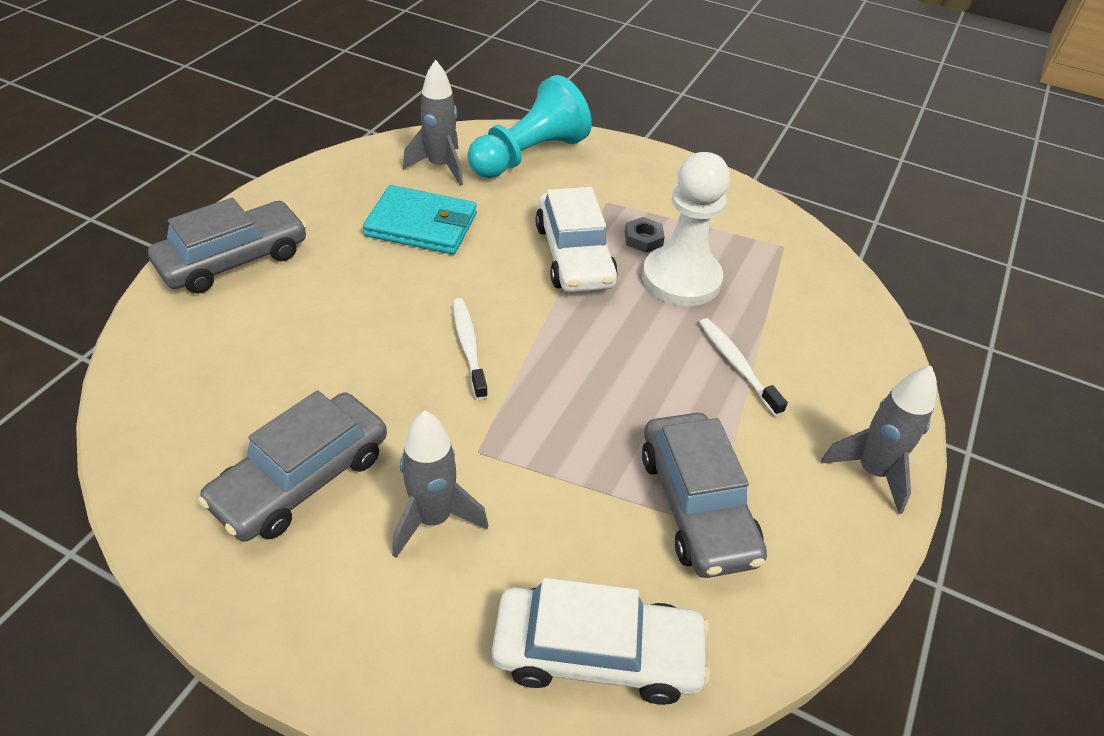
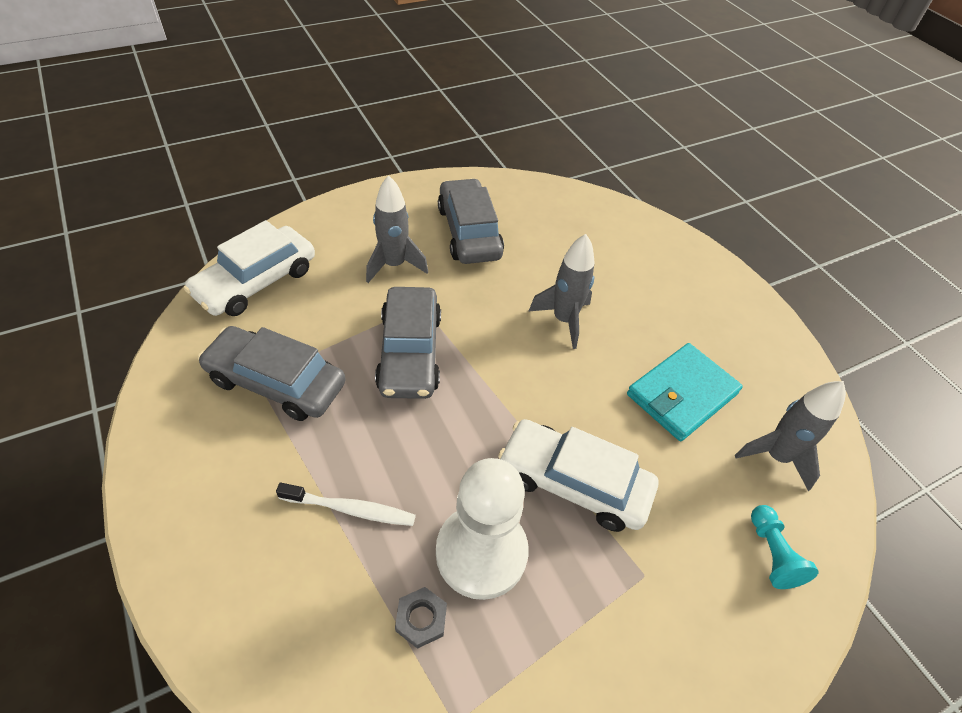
camera: 125 degrees right, 5 degrees up
(234, 259) = (692, 273): grey car -> grey car (410, 352)
(468, 347) = (513, 348): white toothbrush -> none
(529, 155) = (772, 554): turquoise pawn -> turquoise pawn, size x0.48
(643, 239) = (561, 564): grey nut -> grey nut (421, 619)
(872, 472) = (177, 514): grey rocket -> grey rocket (564, 320)

